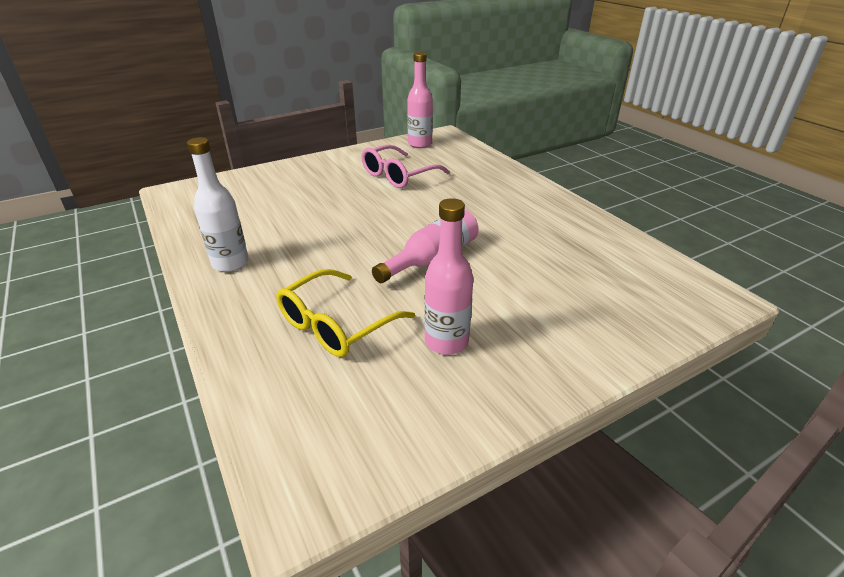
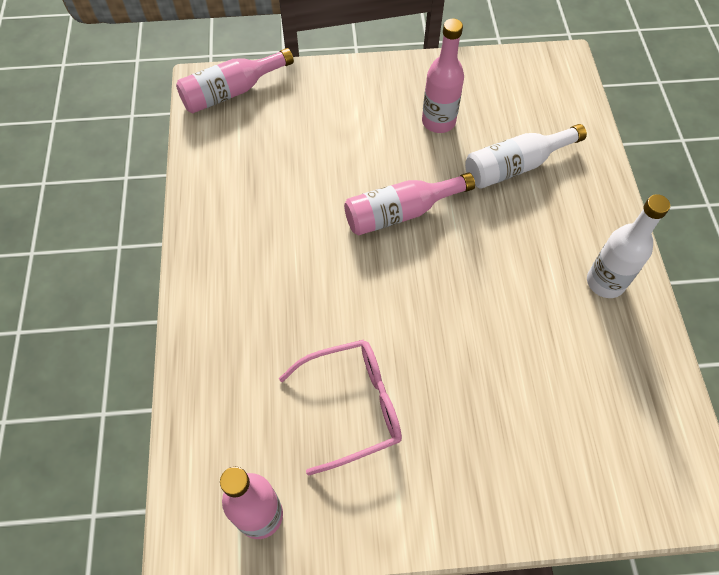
camera: 155 degrees left, 25 degrees up
(336, 324) = (516, 166): yellow glasses -> white bottle
(685, 300) = (232, 92): none -> pink bottle

